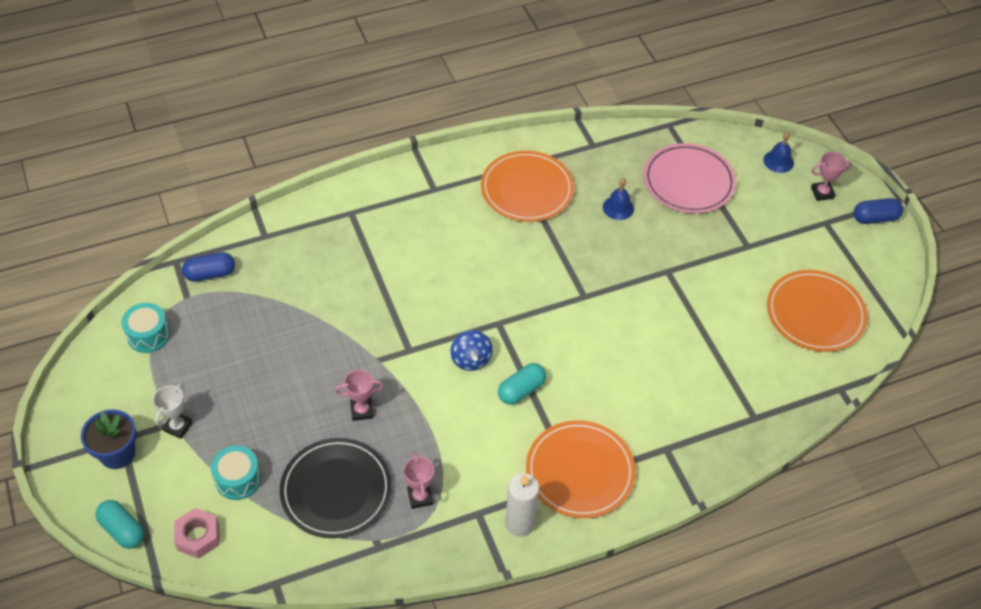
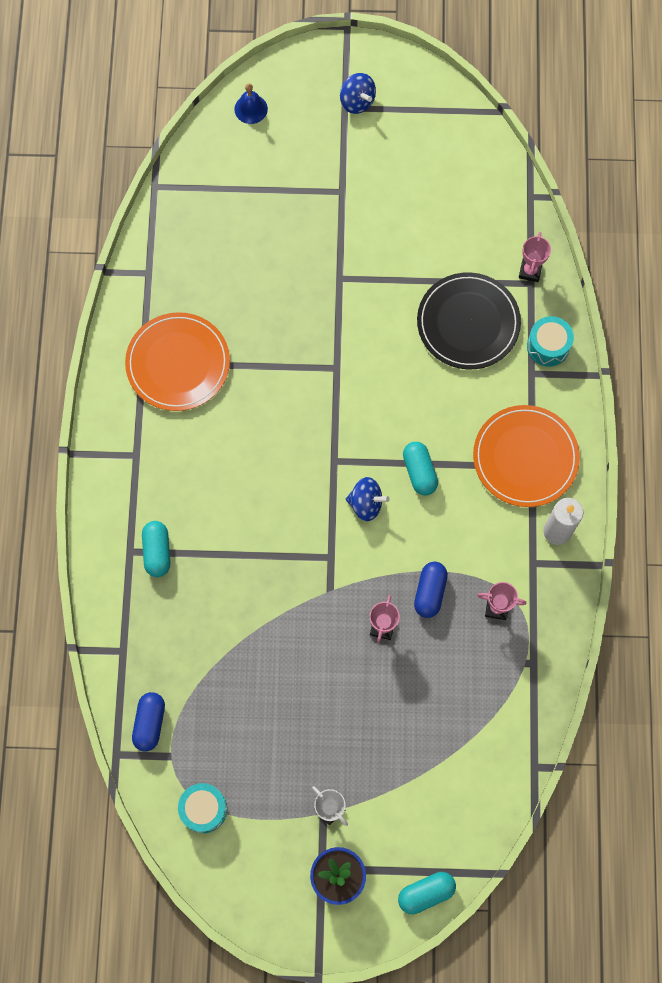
camera: 65 degrees left, 20 degrees up
(198, 537) = (460, 823): pink nut -> none
(238, 479) = (412, 768): turquoise drum -> turquoise drum (548, 346)
(336, 490) = (460, 681): black plate -> black plate (468, 323)
(358, 230) = (157, 552): none -> turquoise capsule
(618, 207) = (242, 287): blue bell -> none
(688, 181) = (238, 205): pink plate -> none
(815, 313) = (443, 173): orange plate -> none
(822, 193) = (308, 91): pink trophy -> pink trophy (530, 271)
(837, 229) = (357, 101): none -> blue spinning top
(875, 218) = (359, 62): blue capsule -> blue capsule (430, 592)

